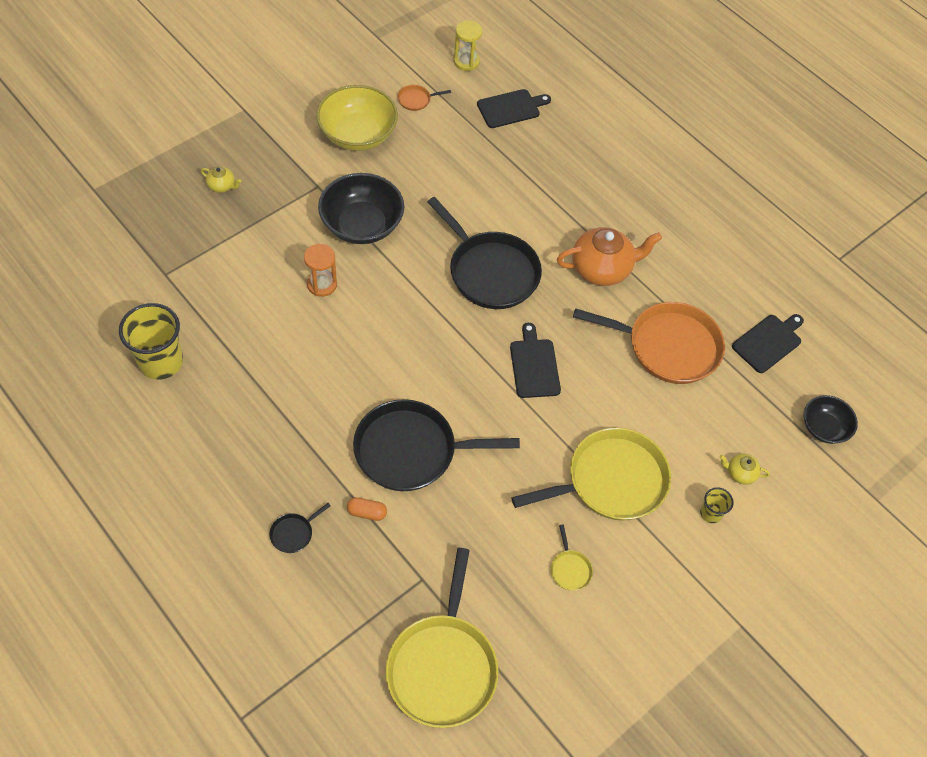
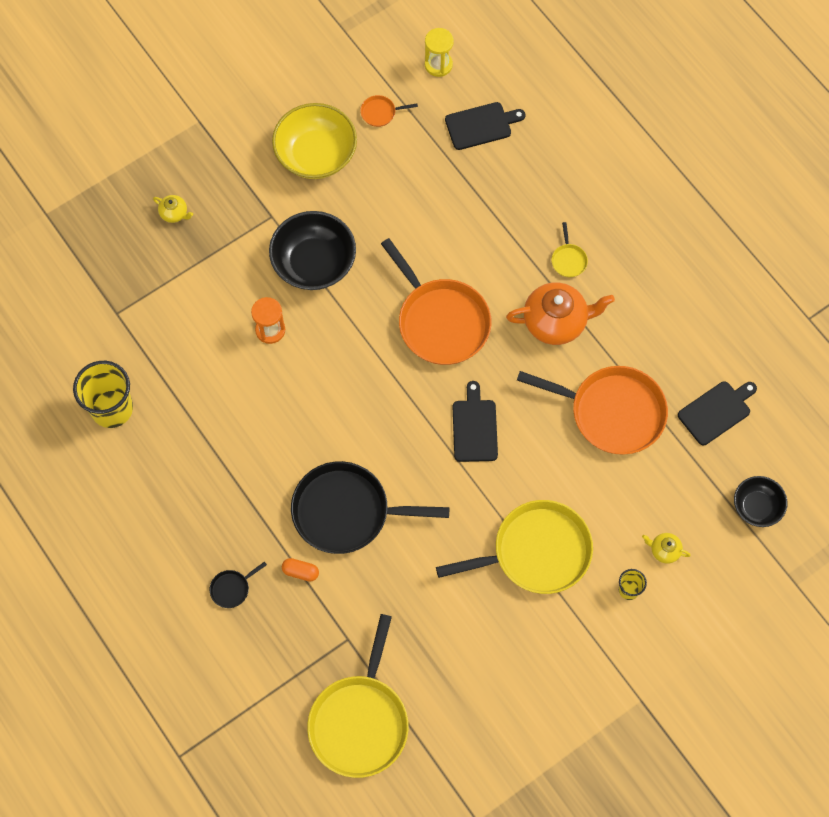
camera: 10 degrees right, 10 degrees up
(490, 272) = (441, 322): black pan -> orange pan
(570, 569) = (486, 637): yellow pan -> yellow pan (568, 260)

